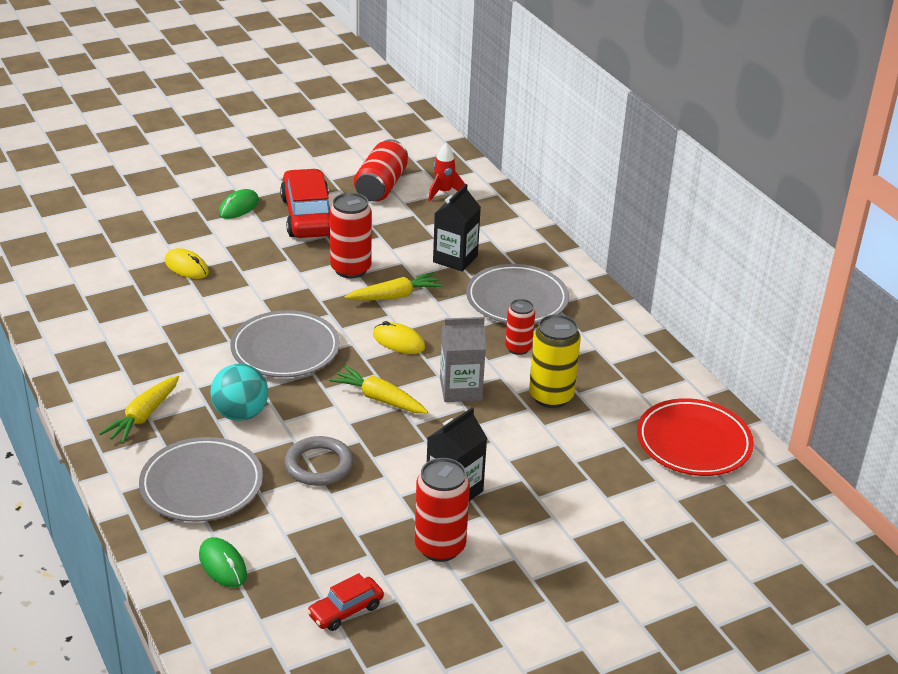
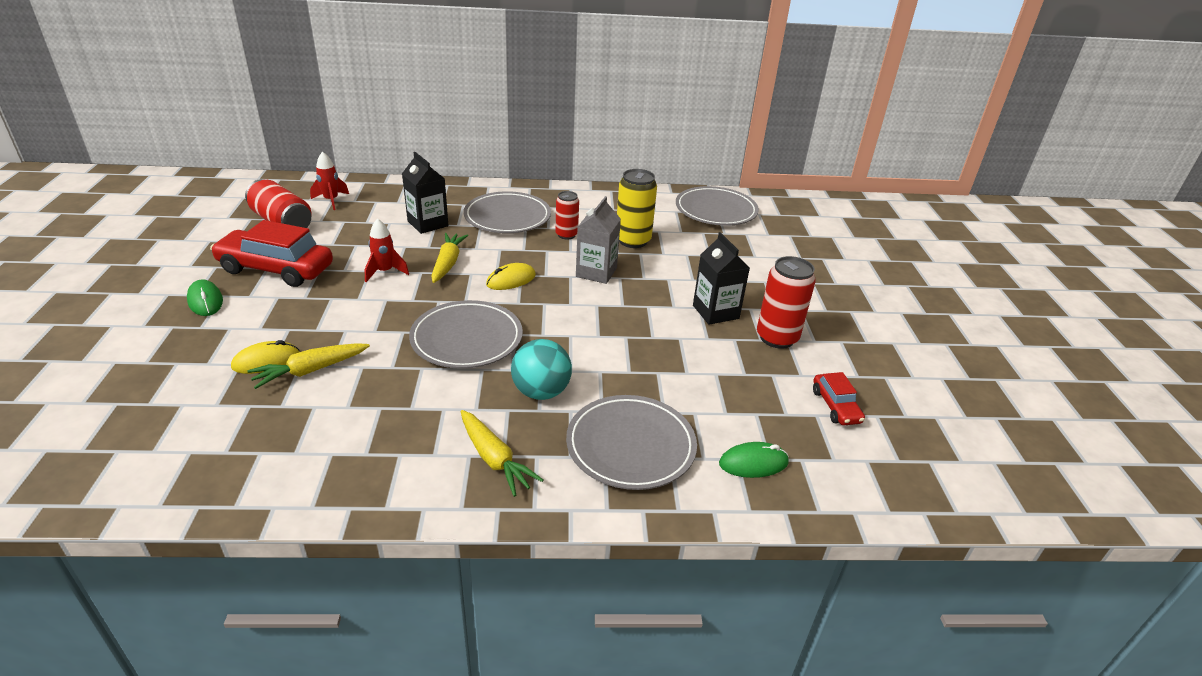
camera: 65 degrees left, 0 degrees up
(319, 465) = (645, 367): grey ring -> none
(350, 269) = (385, 272): red can -> red rocket
(379, 399) = (579, 311): yellow carrot -> yellow carrot (310, 371)
(693, 442) = (716, 210): red plate -> grey plate

